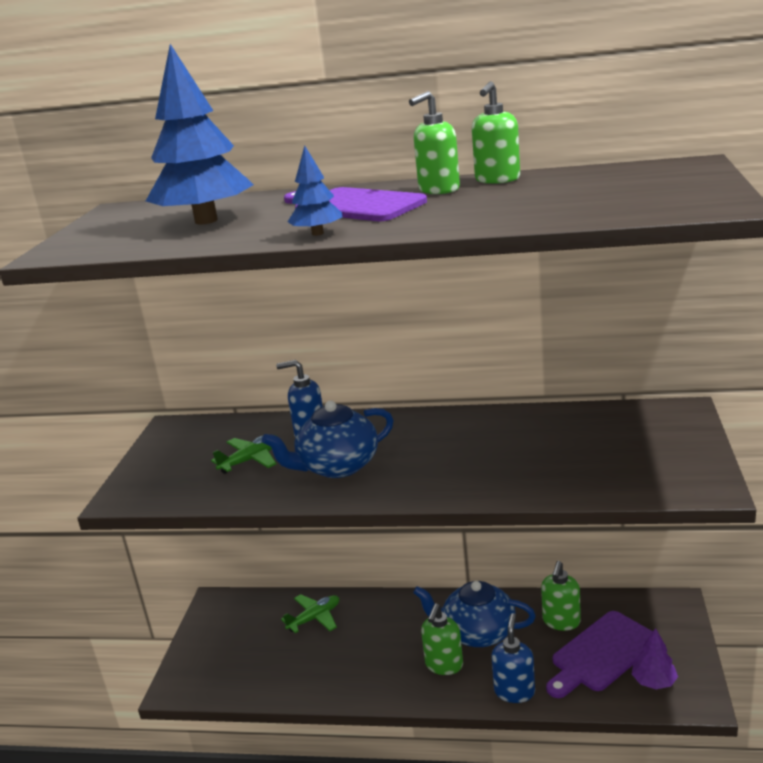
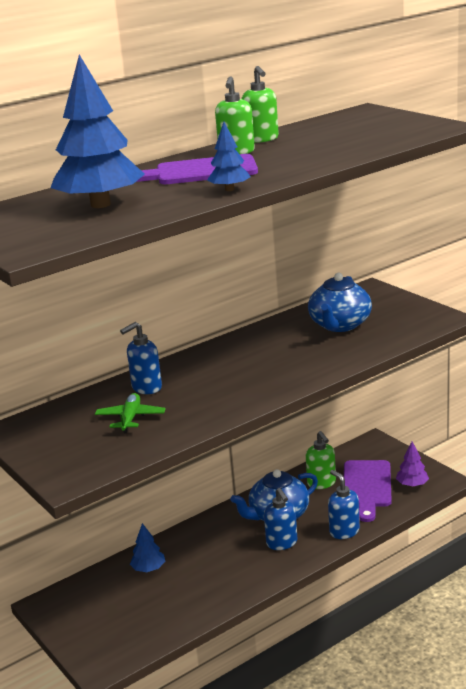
camera: 45 degrees left, 0 degrees up
(314, 618) = (148, 569): green plane -> blue tree
(337, 466) = (206, 395): blue teapot -> blue teapot (339, 325)
(444, 665) = (282, 543): green soap dispenser -> blue soap dispenser

